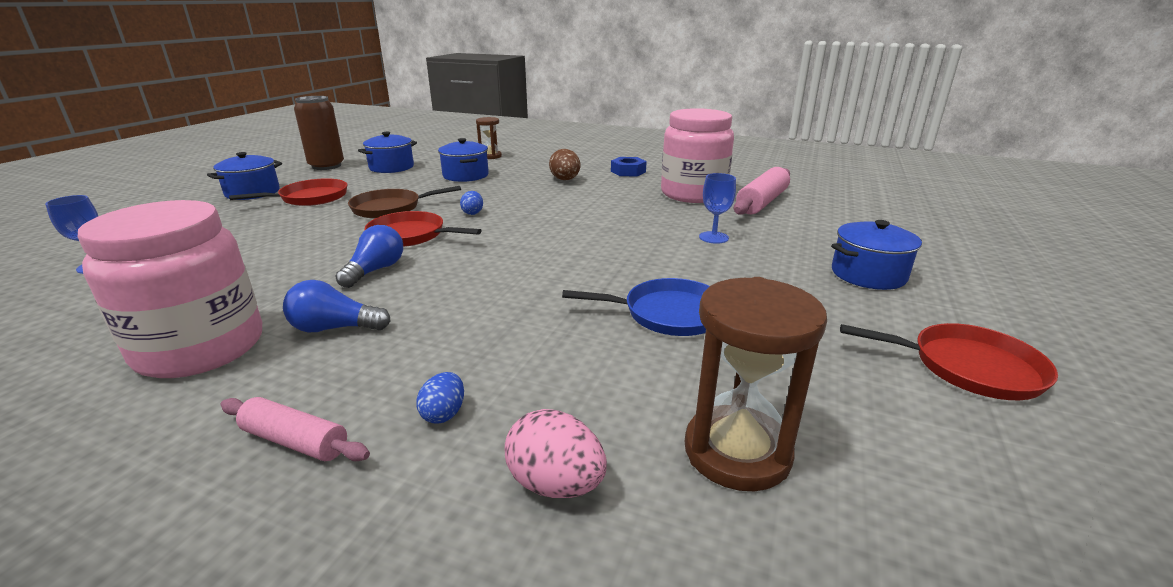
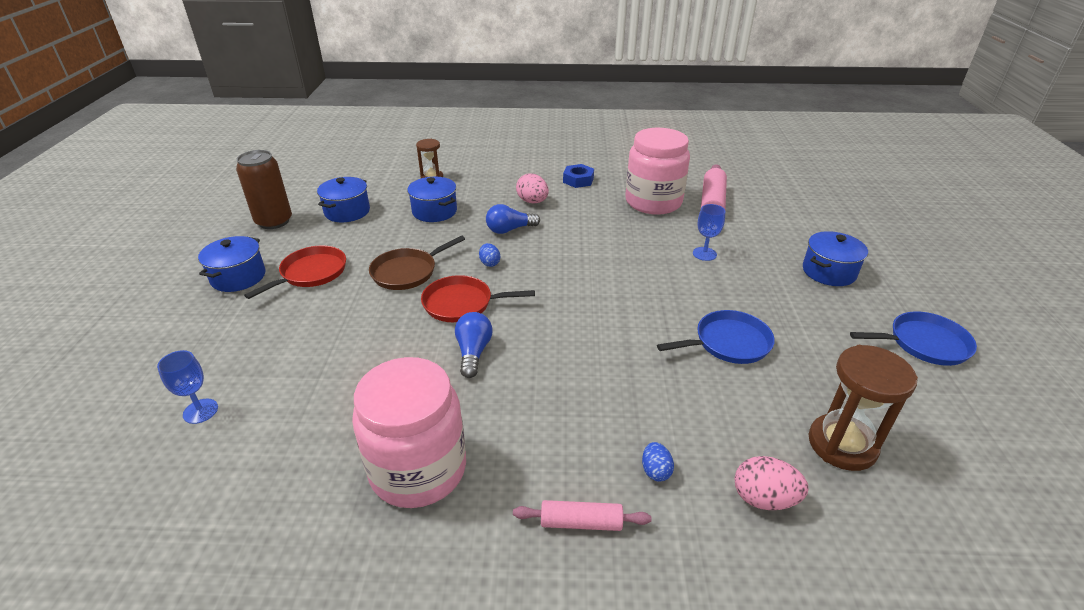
camera: 20 degrees left, 10 degrees up
(335, 328) = (504, 421): blue light bulb -> blue light bulb (509, 230)
(565, 180) = (532, 201): brown egg -> pink egg
(968, 367) = (924, 343): red pan -> blue pan

